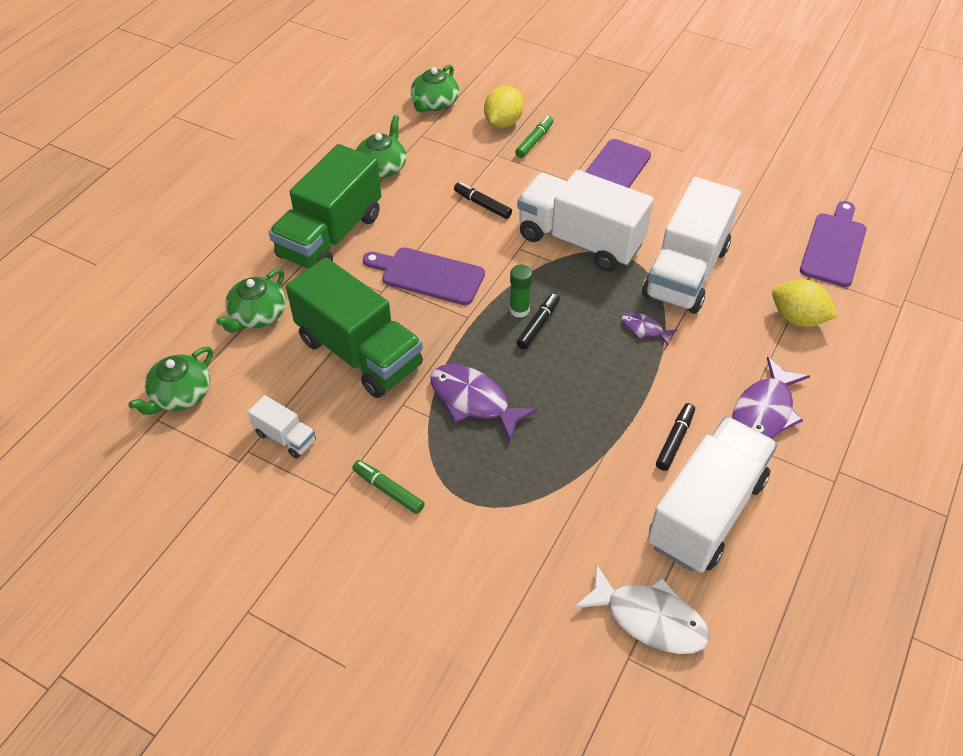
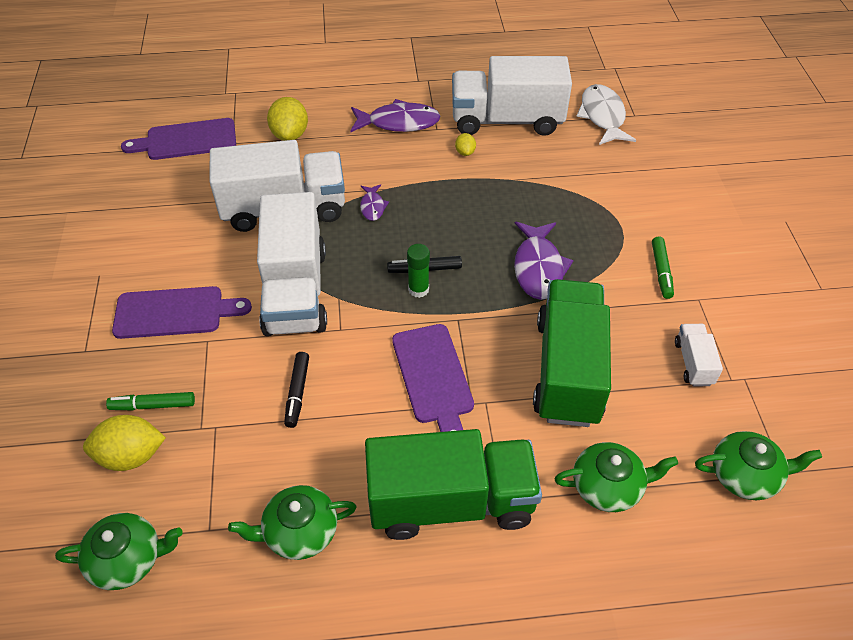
camera: 125 degrees left, 0 degrees up
(675, 440) = (465, 152): black marker -> yellow lemon

